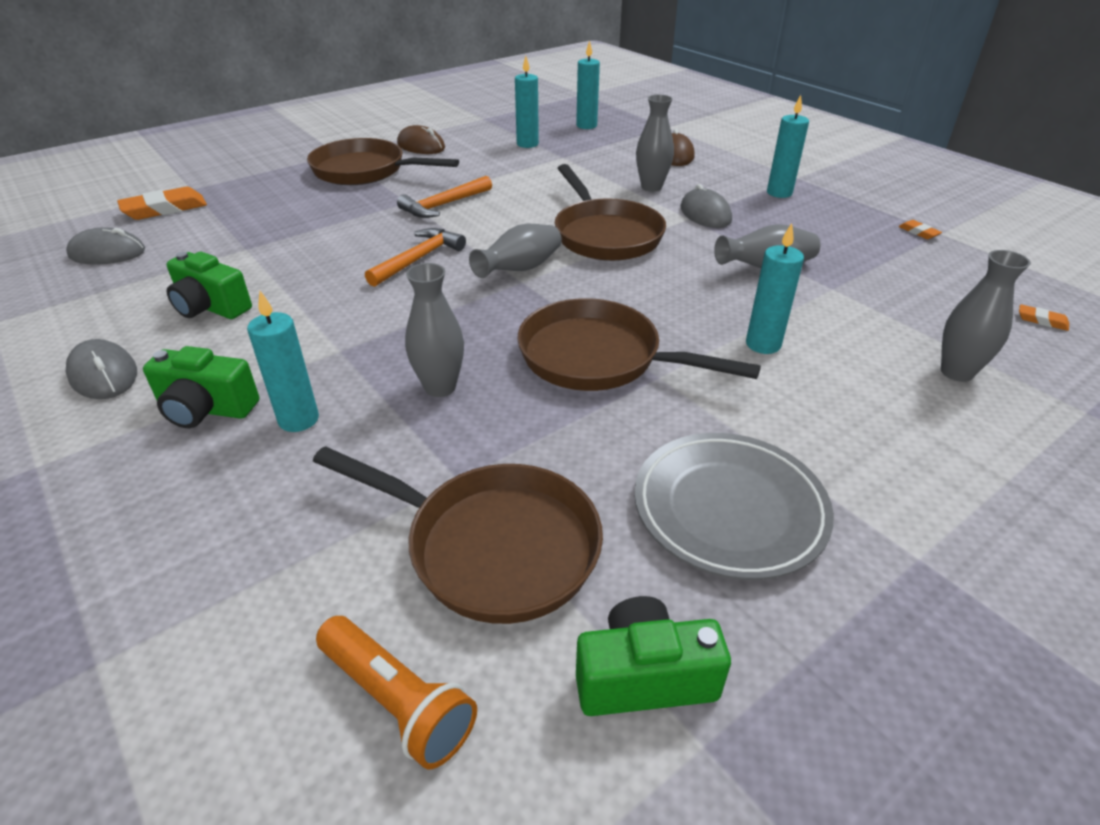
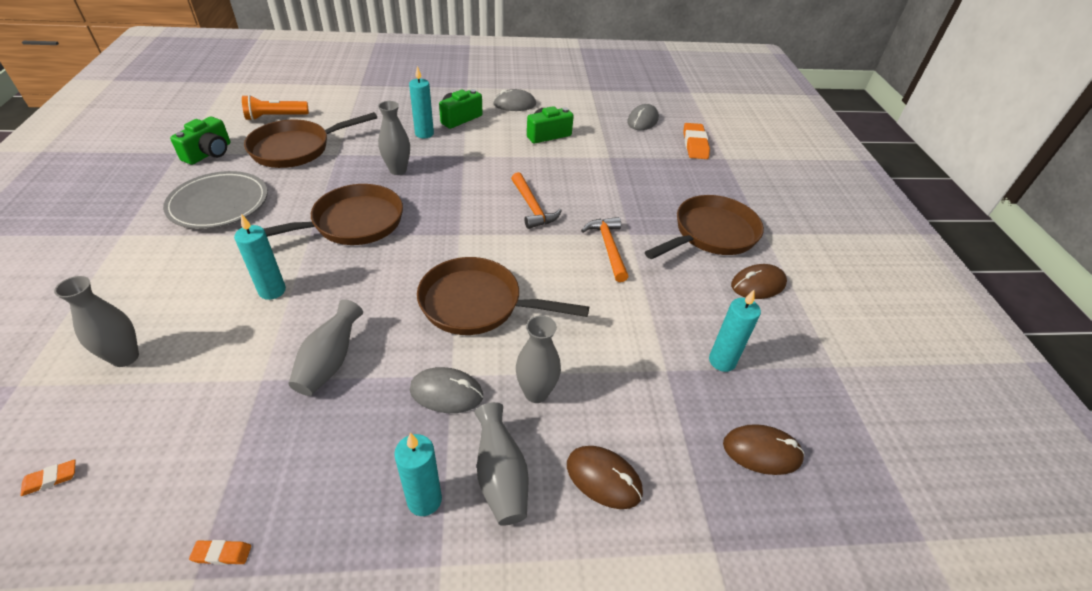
camera: 120 degrees right, 5 degrees up
(520, 269) = (474, 240): grey vase -> grey vase (500, 477)
(586, 126) = (762, 451): turquoise candle -> brown mouse

